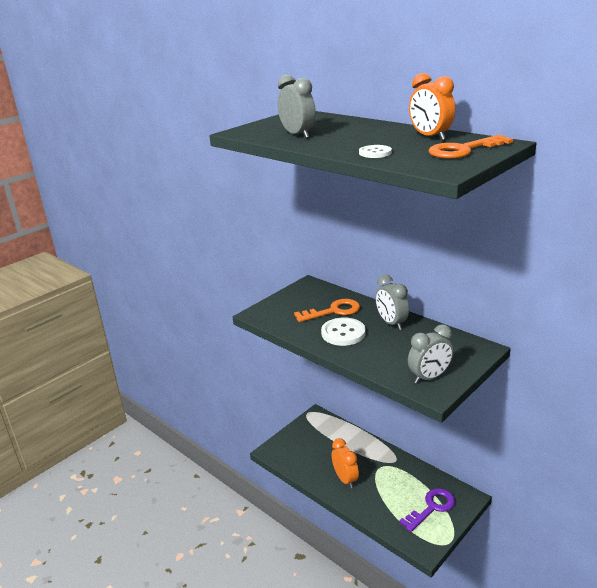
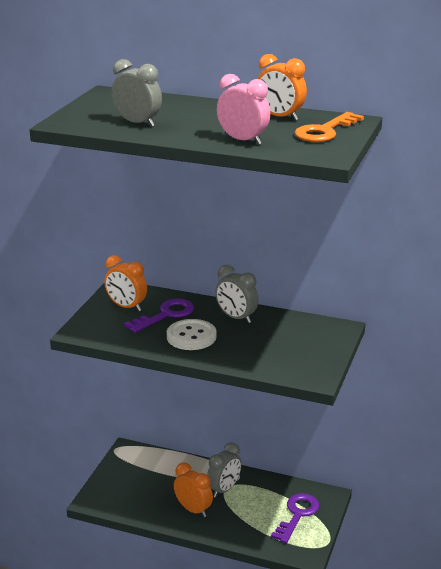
camera: 25 degrees left, 0 degrees up
(306, 299) = (126, 307): none -> orange clock
(333, 311) = (165, 315): orange key -> purple key
(375, 153) = (243, 140): white button -> pink clock
(429, 377) = (304, 365): grey clock -> grey clock (224, 489)

